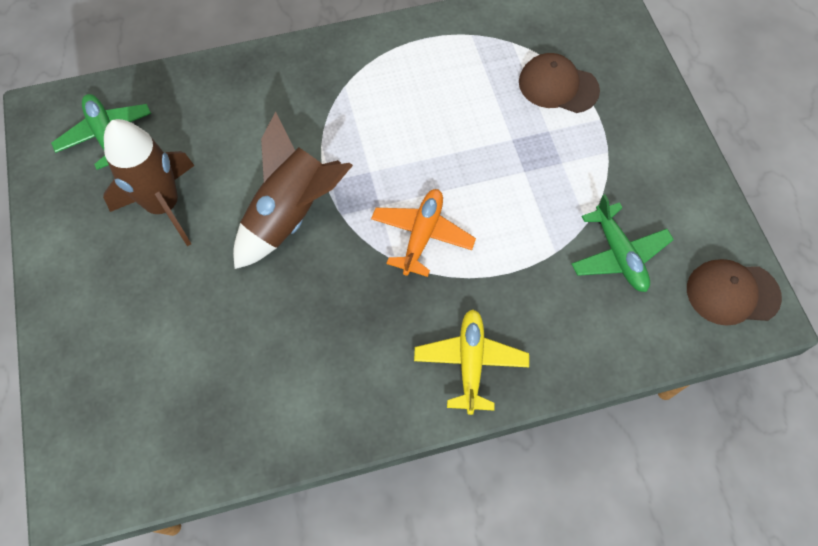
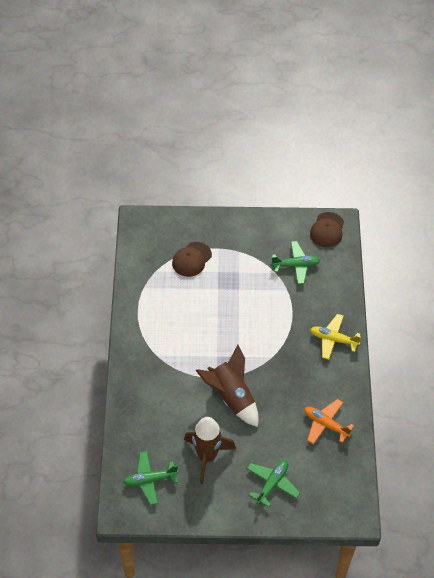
camera: 75 degrees left, 10 degrees down
(124, 323) = (272, 484): none -> green plane
(422, 235) = (261, 342): orange plane -> orange plane (325, 424)

